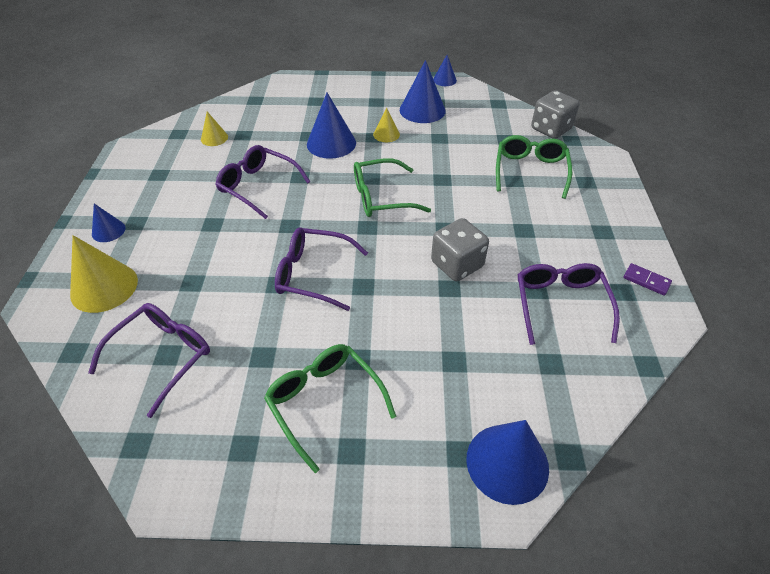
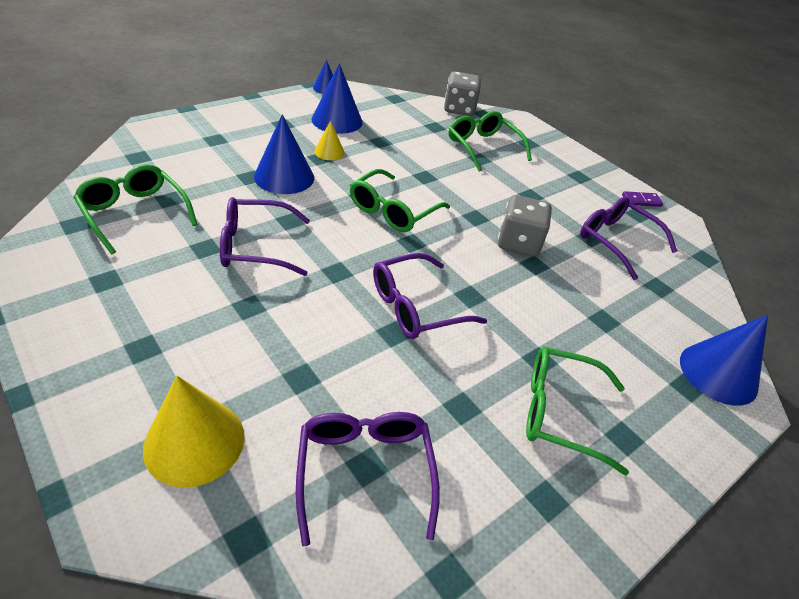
camera: 45 degrees left, 5 degrees down
(108, 231) = (114, 375): blue cone -> none
(214, 138) = (134, 213): yellow cone -> green glasses

